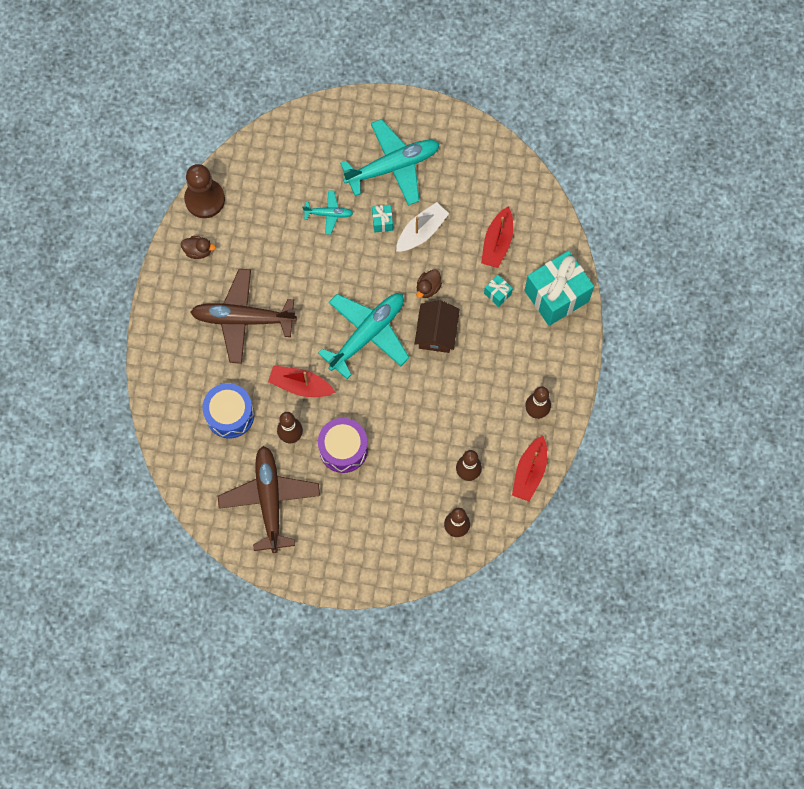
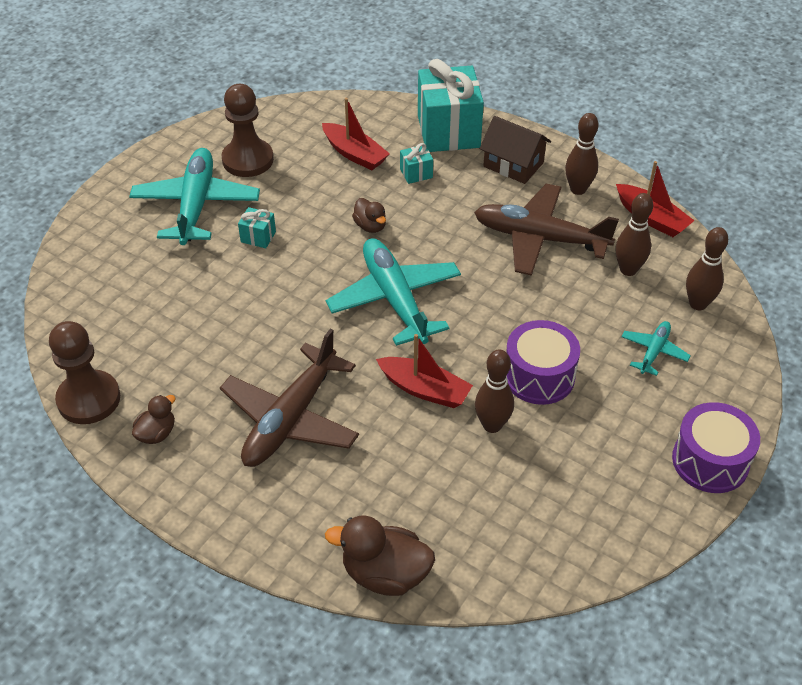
camera: 65 degrees left, 25 degrees down
(162, 420) = (385, 574): none -> brown duck
(230, 415) = (423, 485): blue drum -> none
(269, 500) = (576, 483): brown plane -> brown plane (540, 238)
(300, 385) = (425, 389): red boat -> red boat turned 105 degrees counterclockwise
(322, 572) = (710, 461): none -> purple drum
(329, 214) = (210, 281): turquoise plane -> turquoise plane (654, 351)
(421, 231) = (296, 208): white boat -> none
(436, 333) = (432, 237): brown house -> brown house (513, 164)
(454, 175) = (248, 160): none -> brown pawn

